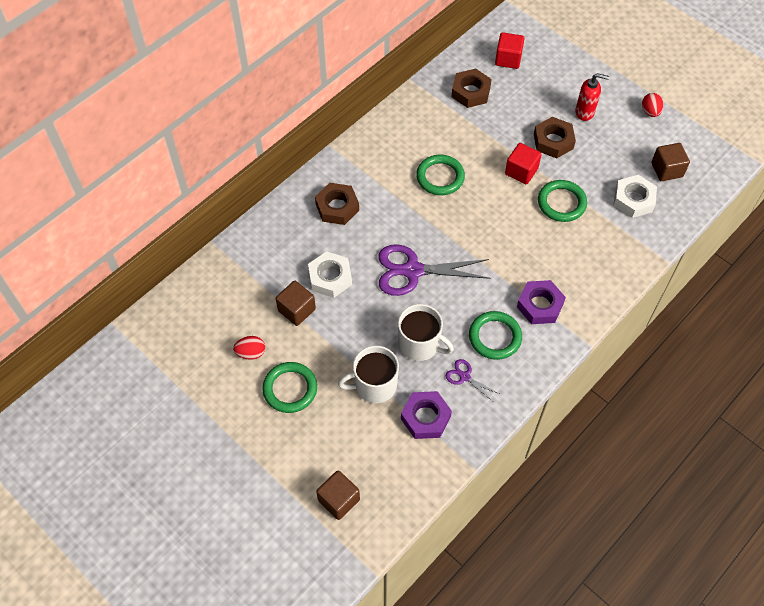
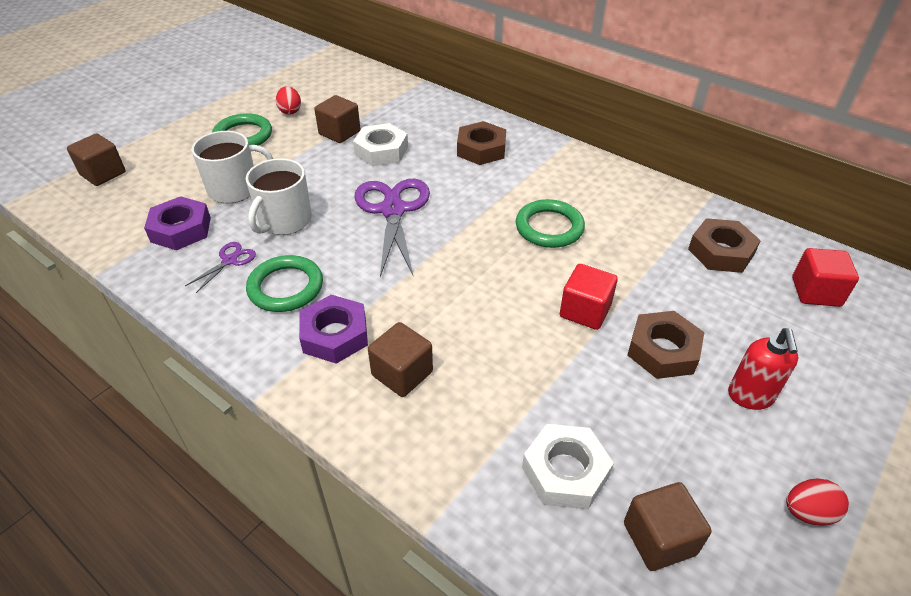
camera: 85 degrees right, 15 degrees down
(374, 385) = (235, 189): white mug -> white mug turned 90 degrees clockwise
(561, 203) = (533, 361): green ring -> none
(571, 269) = (402, 373): none -> brown cube

